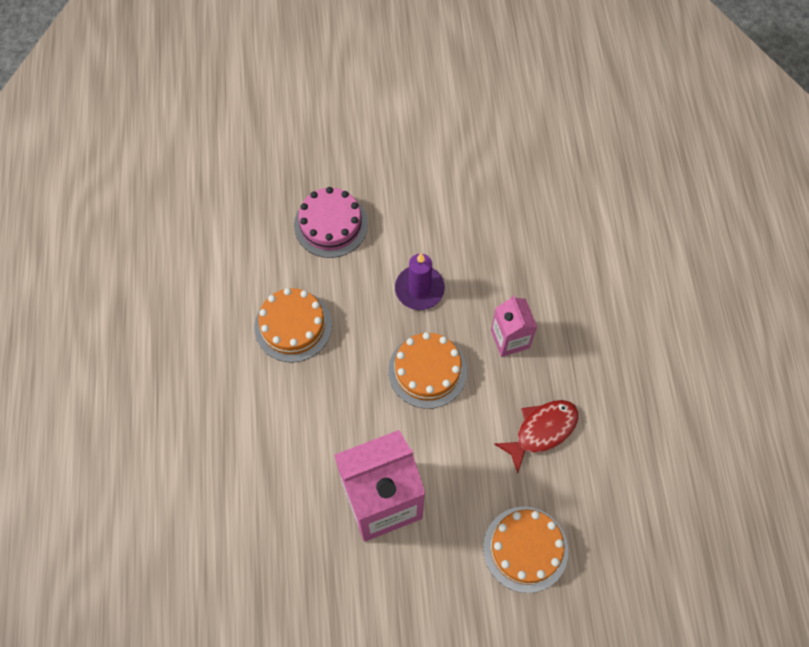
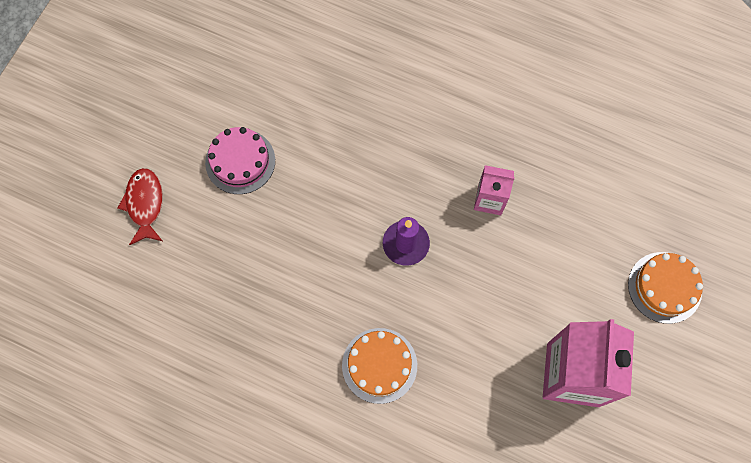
camera: 60 degrees left, 5 degrees up
(331, 224) = (301, 282): pink cake -> pink cake (240, 161)
(427, 370) = (481, 278): orange cake -> none
(541, 431) = (578, 221): red fish -> red fish (145, 204)

